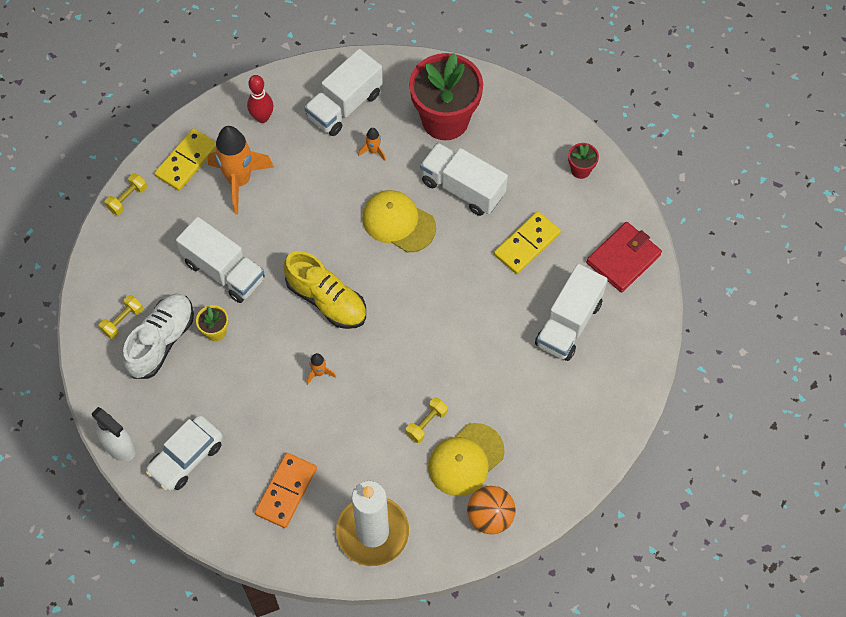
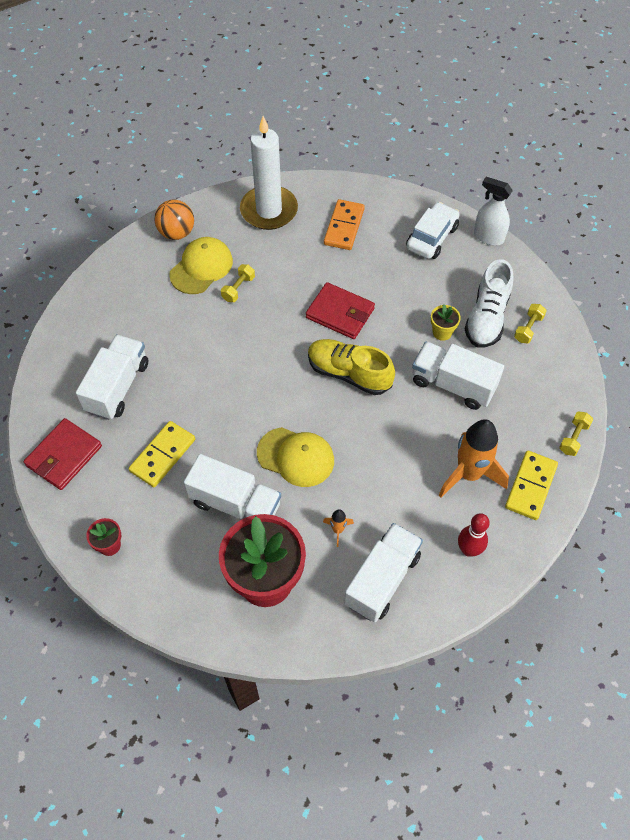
camera: 170 degrees right, 5 degrees down
(319, 373) = (340, 313): orange rocket -> red wallet

